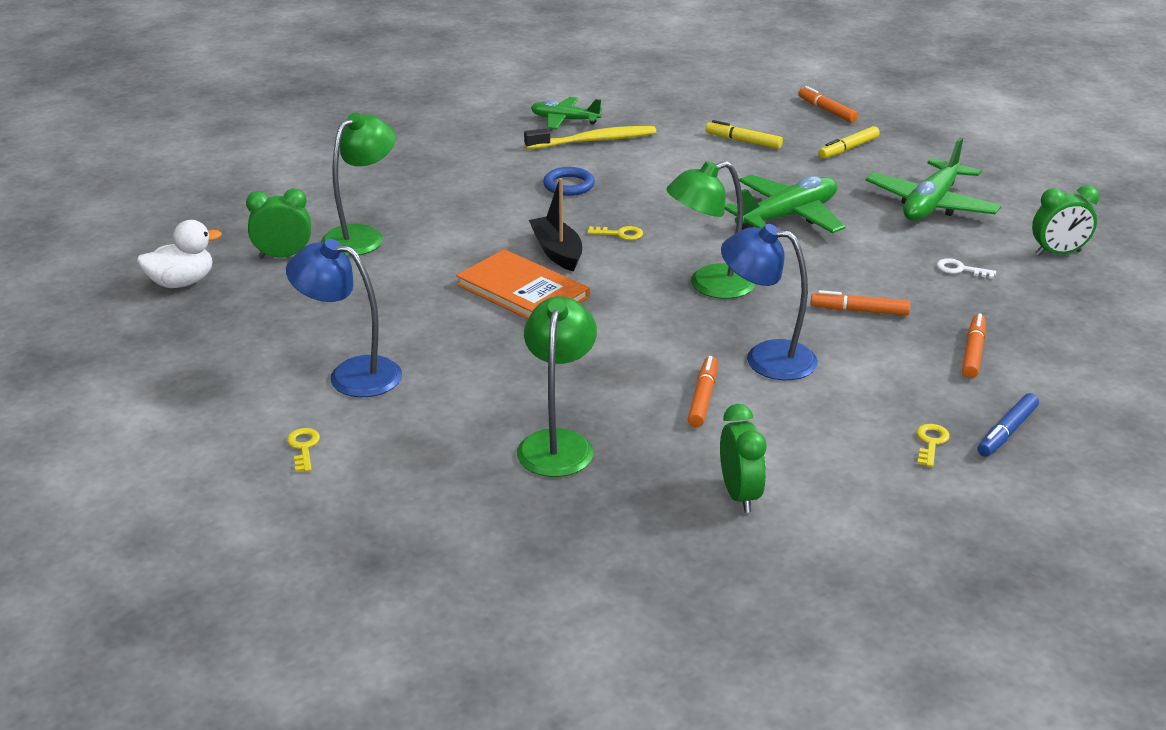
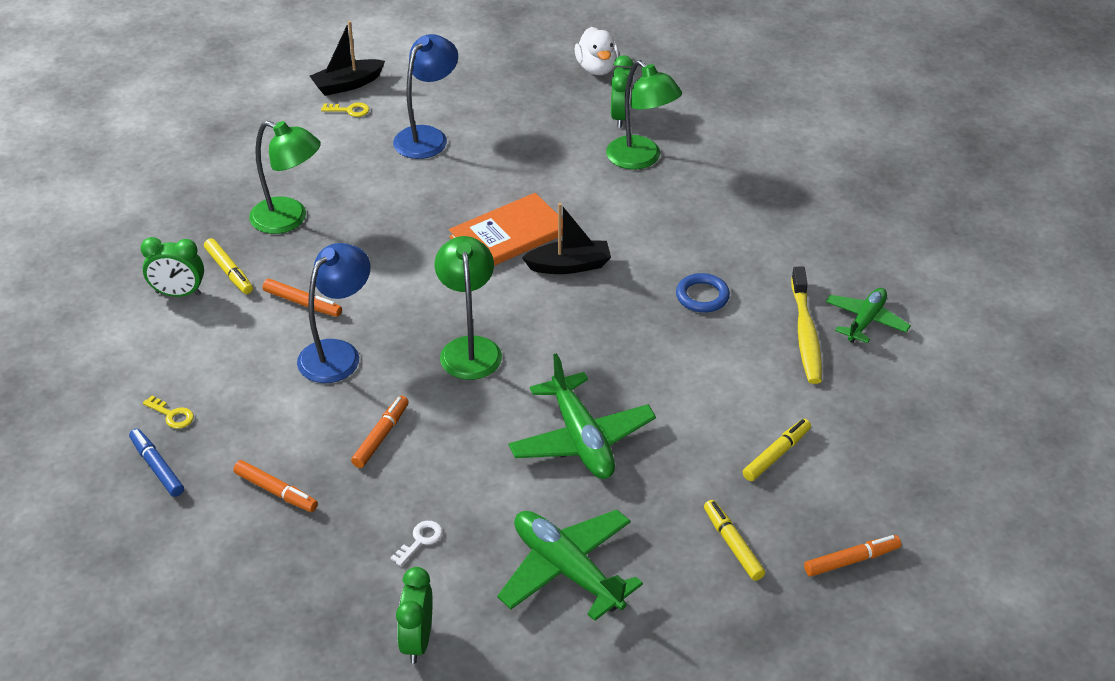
camera: 105 degrees right, 10 degrees up
(238, 463) = (347, 84): none -> black boat
(620, 234) = (588, 311): yellow key -> none
(678, 465) = (229, 271): none -> yellow marker

